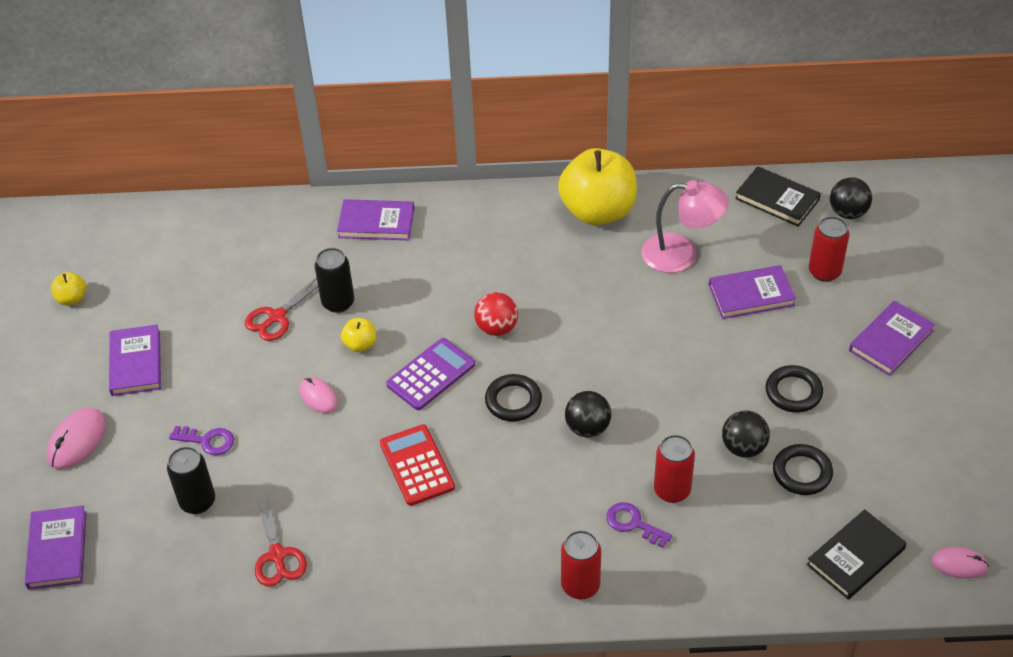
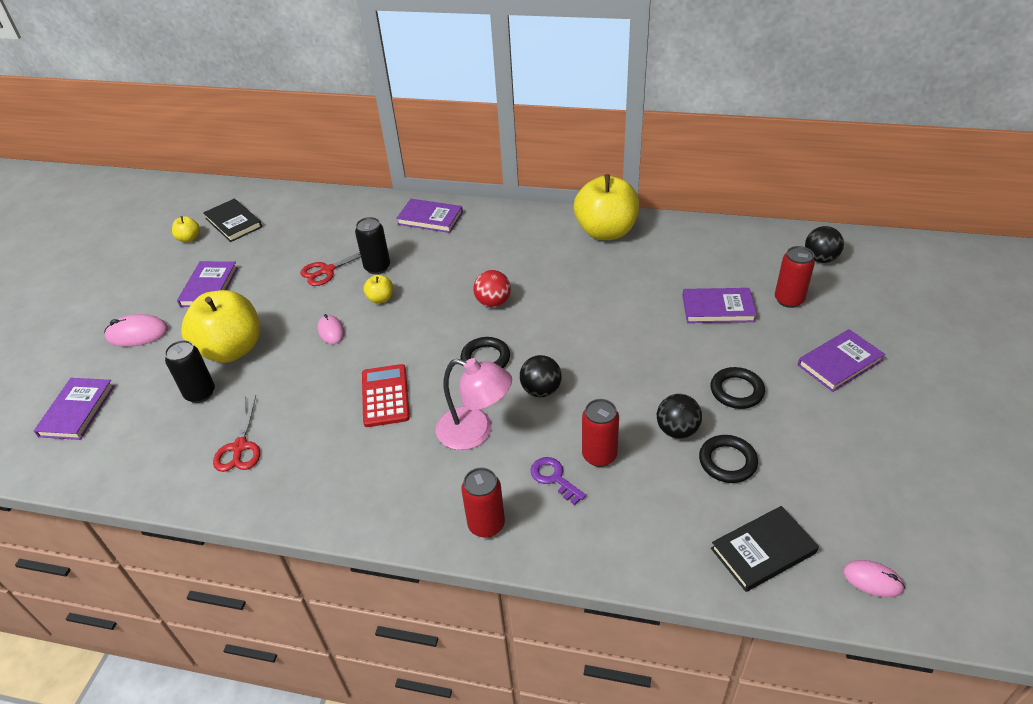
camera: 15 degrees right, 5 degrees down
(77, 441) = (137, 334): pink mouse -> pink mouse turned 45 degrees clockwise
(208, 441) = (232, 349): purple key -> yellow apple
(430, 374) = (426, 328): purple calculator -> none
(681, 254) = (665, 270): pink lamp -> pink lamp (475, 432)
(777, 199) = (759, 241): black book -> black book (234, 223)

